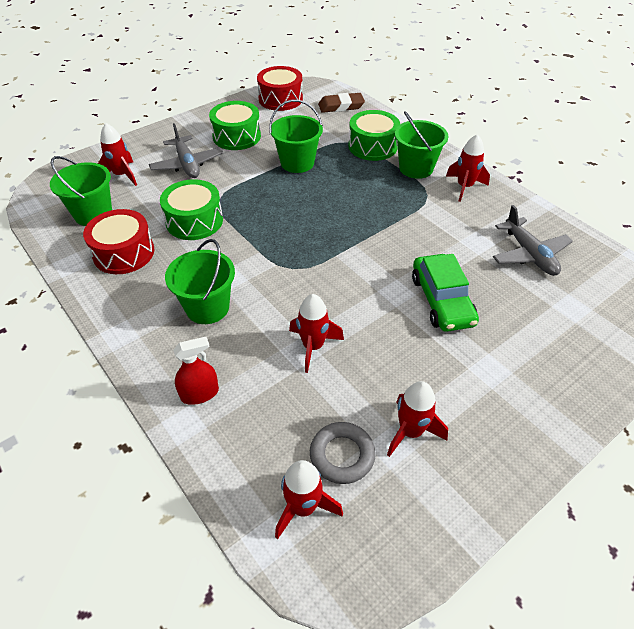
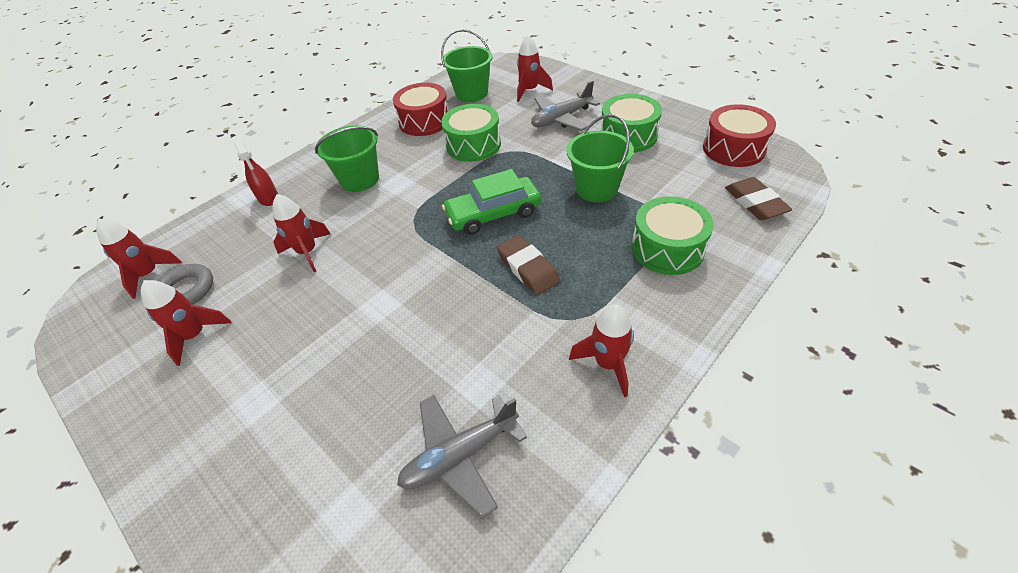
camera: 85 degrees right, 0 degrees up
(375, 208) = (527, 268): none -> brown eraser
(416, 168) = (633, 300): green bucket -> none
(442, 300) = (365, 349): green car -> green car (493, 213)

